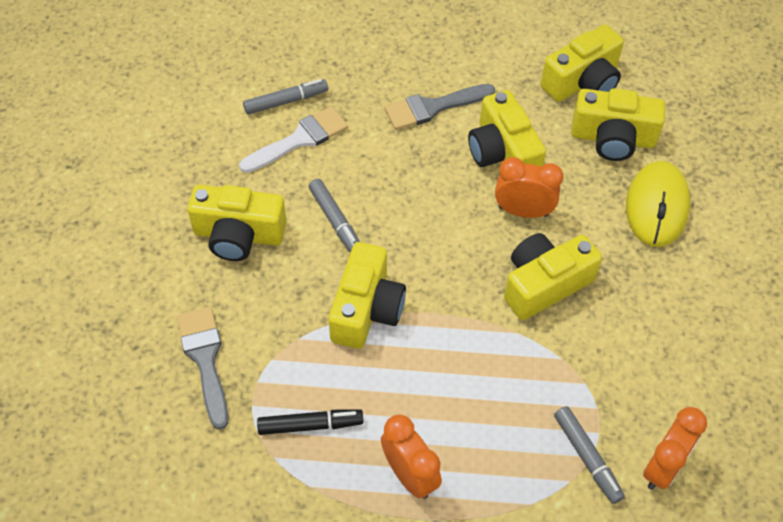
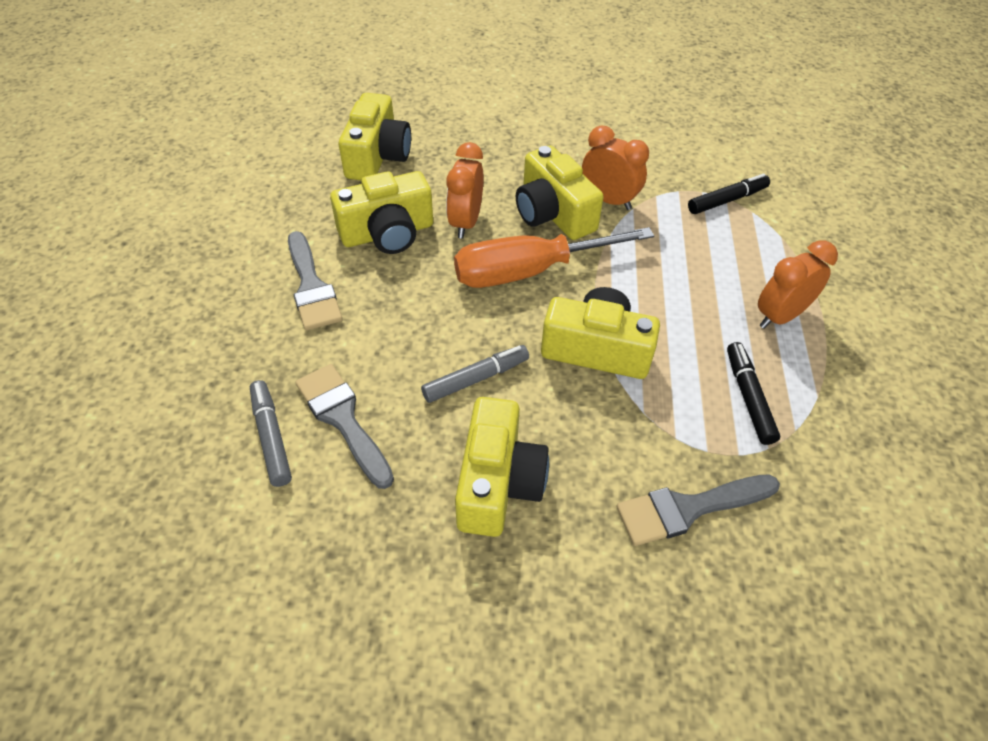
camera: 90 degrees left, 5 degrees down
(299, 140) = (343, 420): white brush -> grey brush
(460, 262) = (530, 271): none -> orange screwdriver
(582, 82) = (298, 170): yellow camera -> none
(587, 457) = (727, 200): grey marker -> black marker
(656, 206) = (462, 138): yellow mouse -> none
(662, 467) = (723, 160): orange clock -> orange clock (608, 200)

